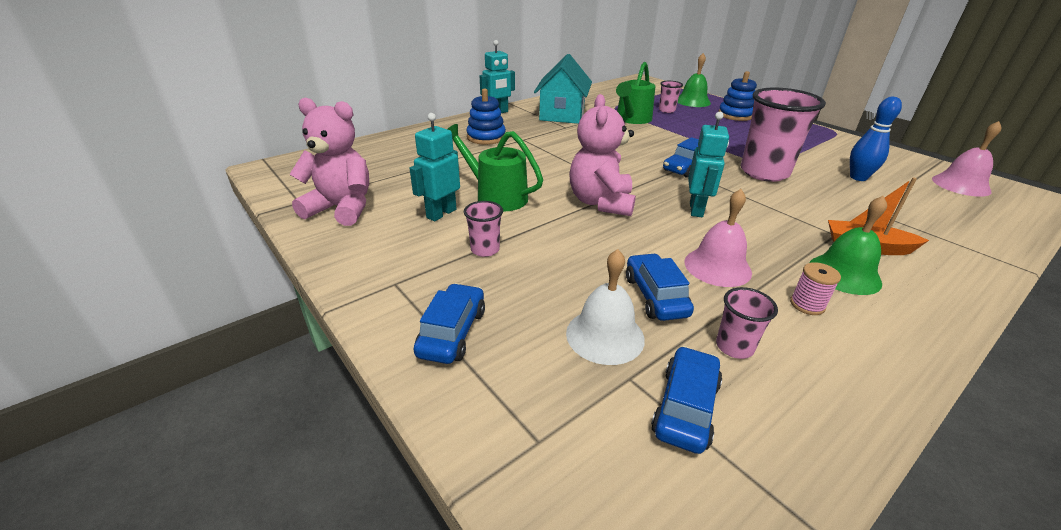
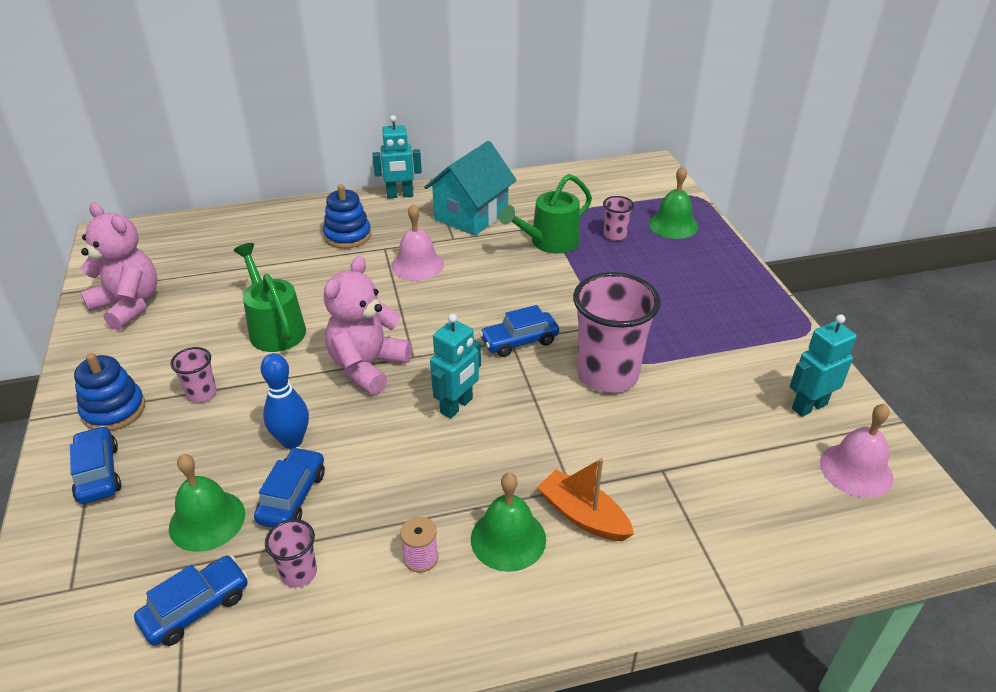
camera: 25 degrees right, 5 degrees up
(441, 213) = (205, 337): turquoise robot -> turquoise robot (809, 406)
(452, 332) = (98, 473): blue car -> blue car turned 60 degrees counterclockwise
(605, 335) = (207, 520): white bell -> green bell
(717, 267) = (389, 485): pink bell -> pink bell (417, 265)
(735, 115) = (701, 265): blue stacking toy -> blue stacking toy (114, 410)
(858, 177) = (722, 417): blue bowling pin -> blue bowling pin (292, 441)

